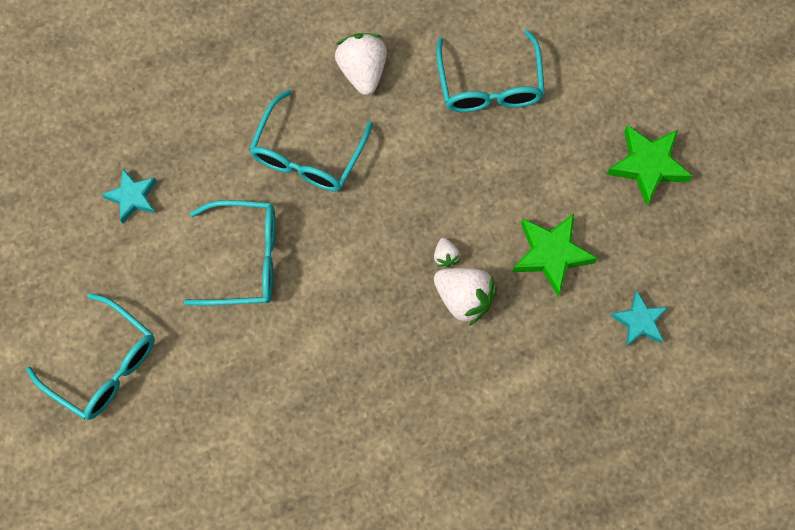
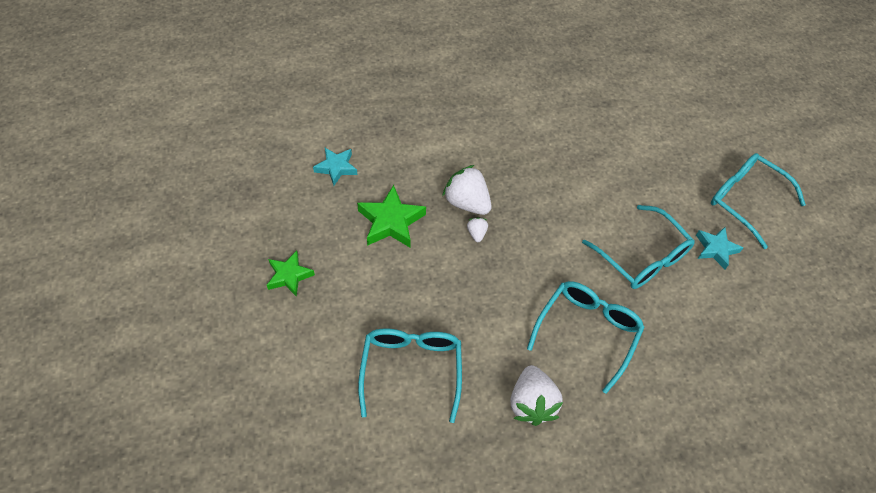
camera: 175 degrees left, 15 degrees down
(132, 197) = (741, 319): turquoise star -> turquoise star (715, 249)
(244, 259) = (641, 256): turquoise glasses -> turquoise glasses turned 135 degrees counterclockwise
(648, 166) = (289, 276): green star -> green star, size x0.66

